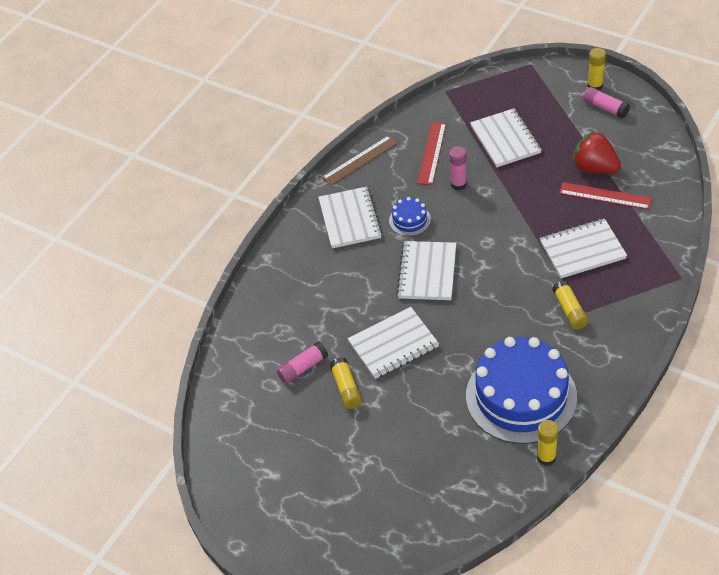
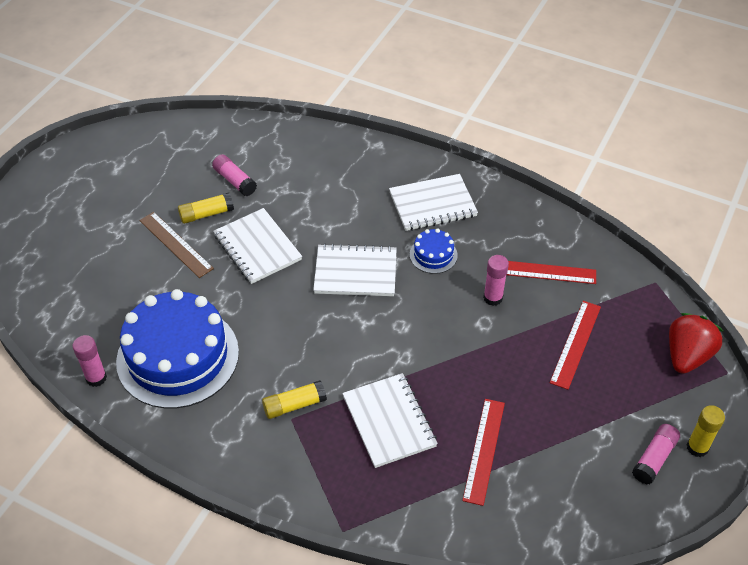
camera: 80 degrees right, 0 degrees up
(360, 160) = (524, 208): brown ruler -> brown ruler (176, 244)
(505, 139) = (575, 344): white notebook -> red ruler
(546, 457) = (96, 378): yellow glue stick -> pink glue stick
(594, 168) = (534, 440): red strawberry -> red strawberry (687, 356)

